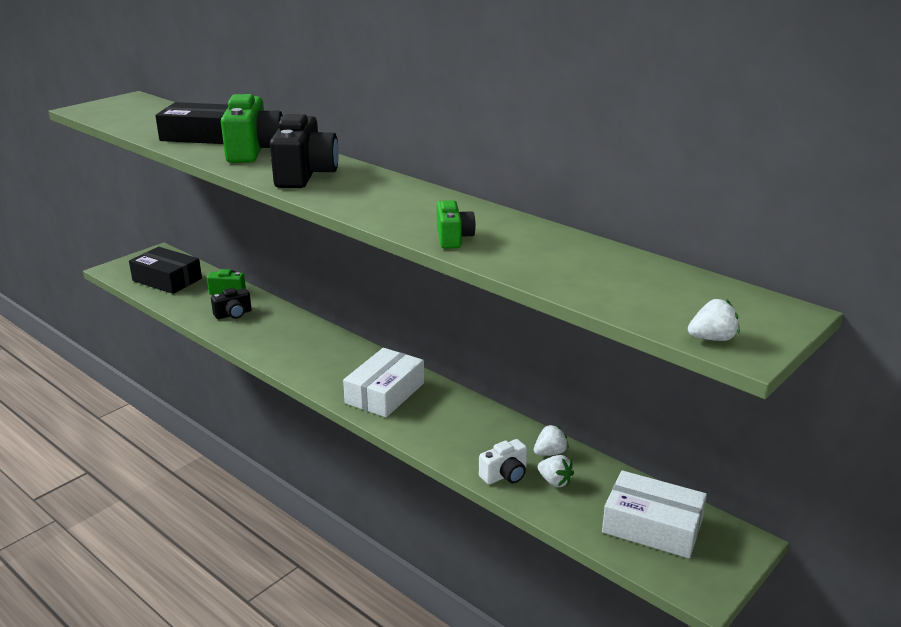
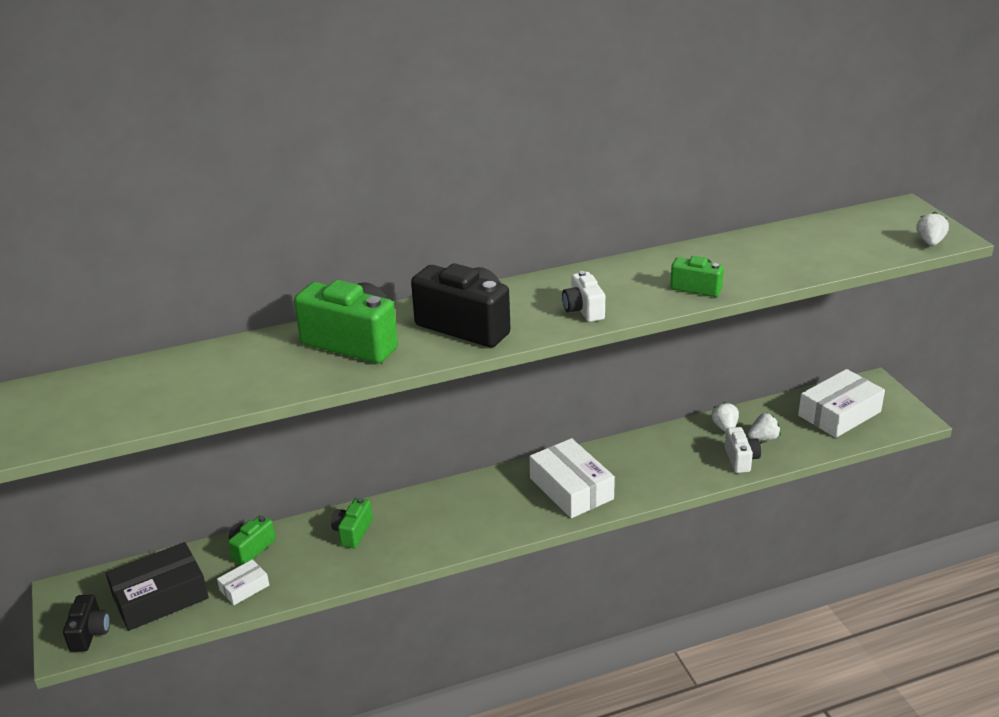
camera: 60 degrees left, 5 degrees up
(189, 301) = (244, 588): none -> white box
(200, 135) = (251, 368): black box -> none
(233, 314) = (315, 556): black camera -> black camera (90, 633)
(267, 319) = (353, 532): none -> green camera
(366, 205) = (583, 310): none -> white camera

